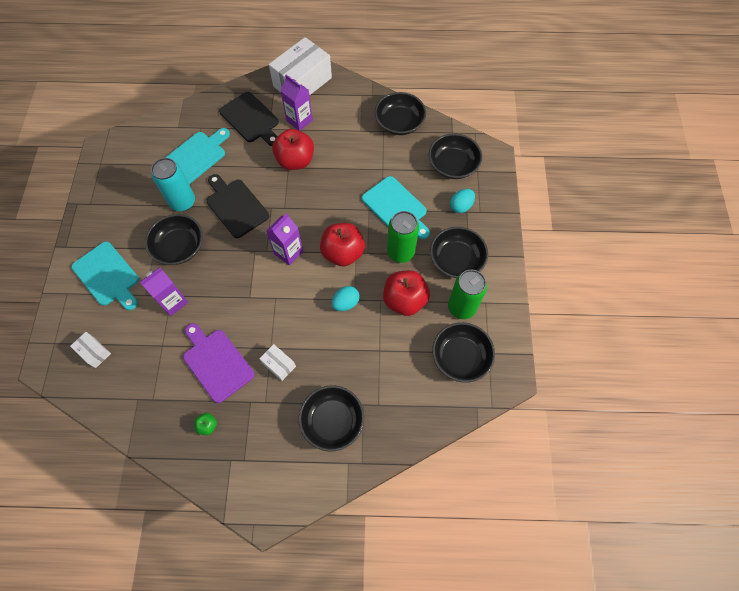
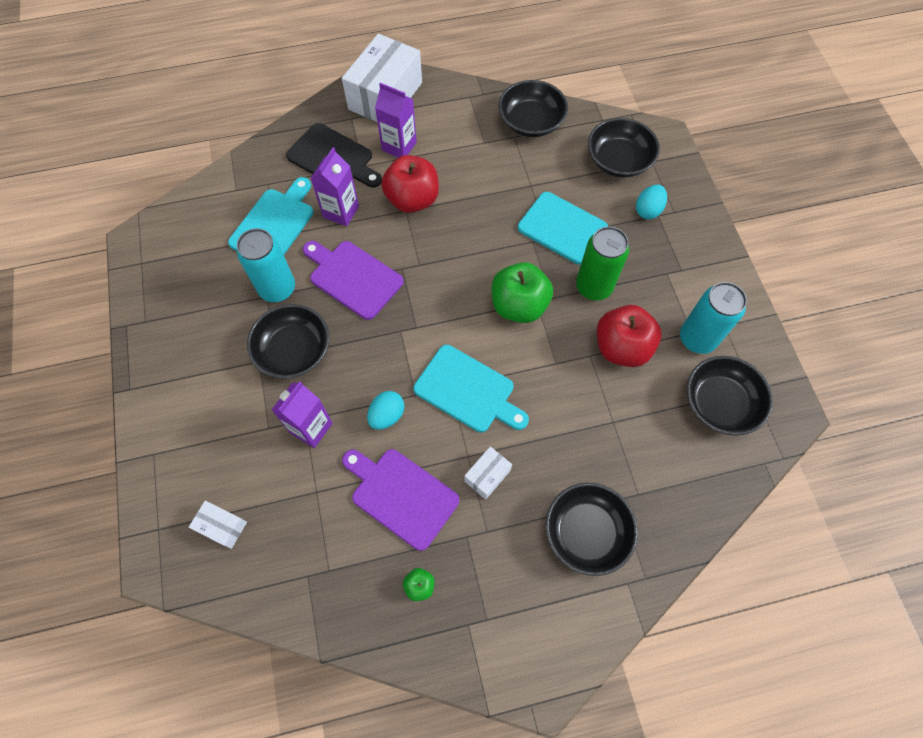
camera: 15 degrees left, 0 degrees up
(107, 276) = (205, 415): turquoise cutting board -> turquoise cutting board (468, 391)
(236, 206) = (353, 277): black cutting board -> purple cutting board
(279, 365) = (487, 476): white box -> white box turned 75 degrees counterclockwise
(288, 252) = (446, 322): purple carton -> purple carton (341, 212)
(343, 253) = (519, 305): red apple -> green apple
(346, 303) = (546, 370): turquoise egg -> turquoise egg (387, 415)
(456, 260) = (668, 280): black bowl -> none
(461, 307) = (697, 338): green can -> turquoise can

